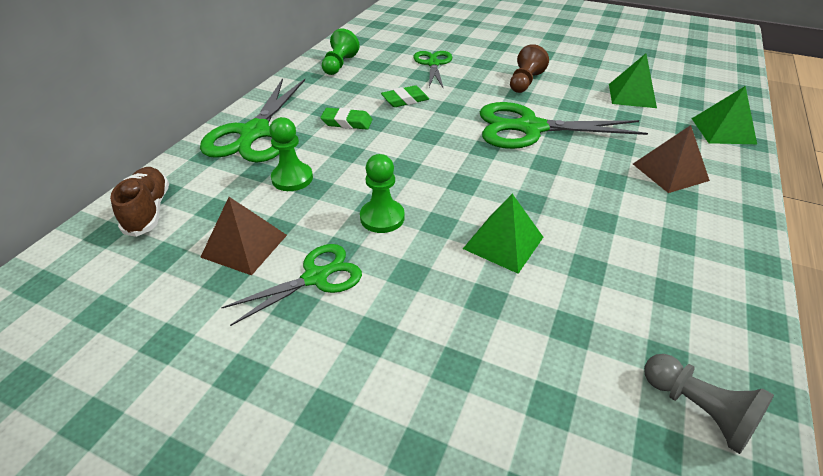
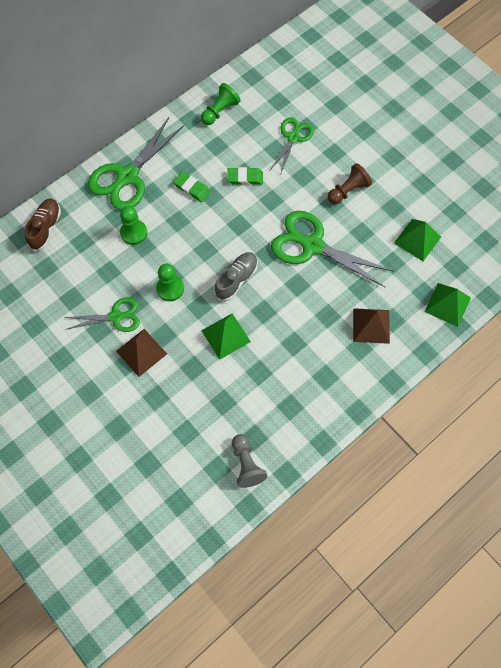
camera: 25 degrees right, 25 degrees up
(244, 246) = (88, 278): brown pyramid -> brown pyramid (141, 352)
(467, 181) = (236, 279): none -> grey shoe

